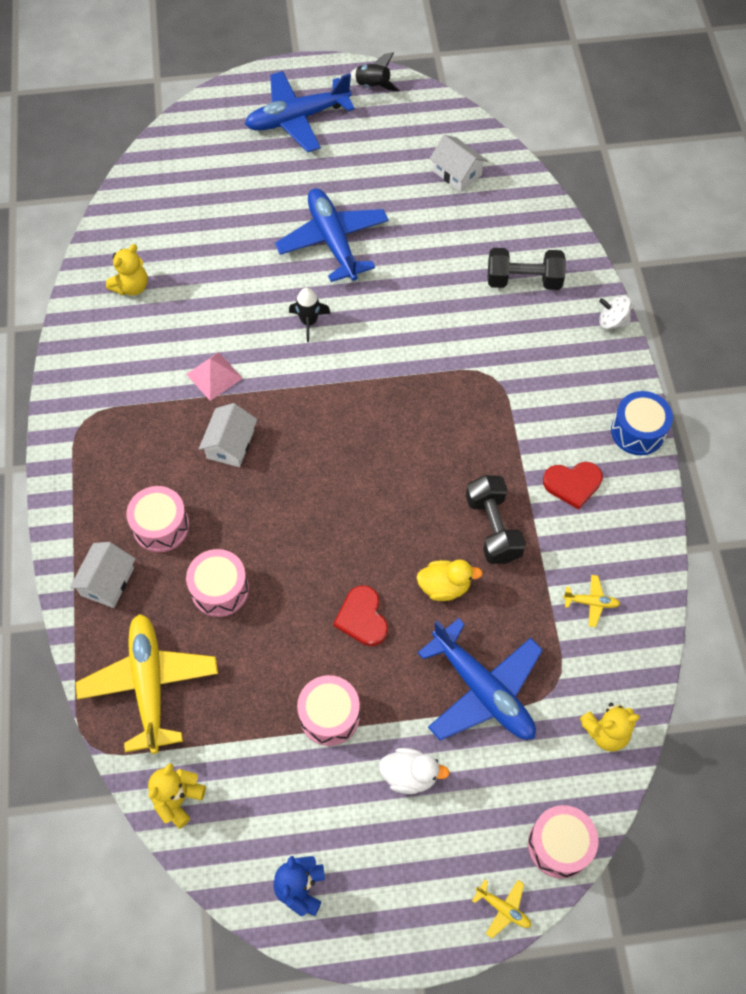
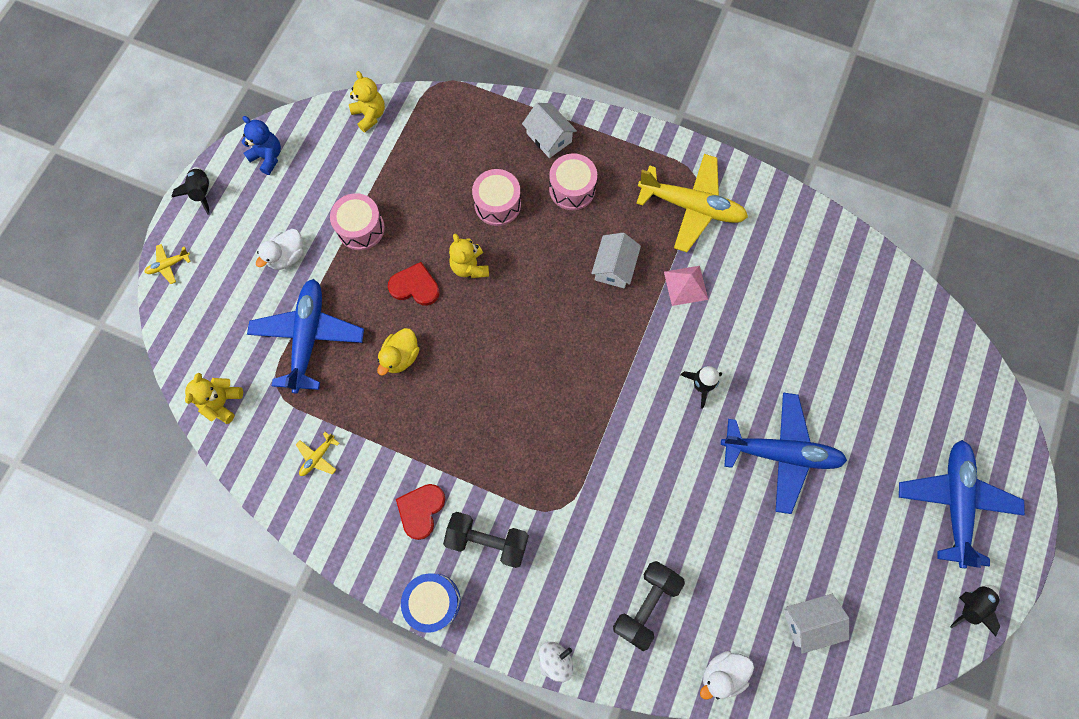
camera: 120 degrees right, 10 degrees up
(131, 287) = (812, 263): yellow teddy bear -> yellow teddy bear (470, 267)
(149, 684) = (456, 131): yellow plane -> yellow plane (691, 207)
(230, 444) = (614, 267): white house -> white house turned 60 degrees clockwise
(392, 937) = (202, 192): none -> black rocket
(483, 690) = (308, 337): blue plane -> blue plane turned 105 degrees clockwise
(493, 528) = (424, 421): black dumbbell -> black dumbbell (487, 540)
(536, 211) = (722, 673): none -> white duck
(559, 845) = (177, 323): pink drum -> none

